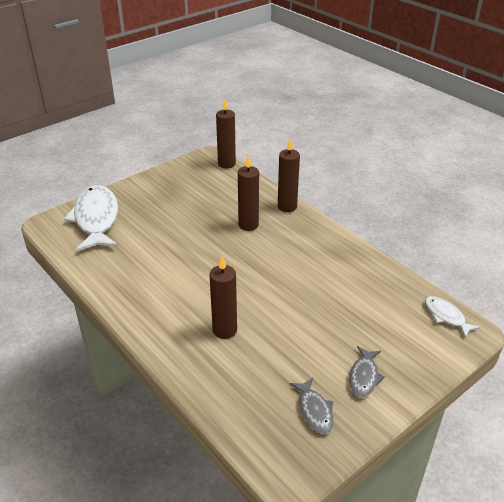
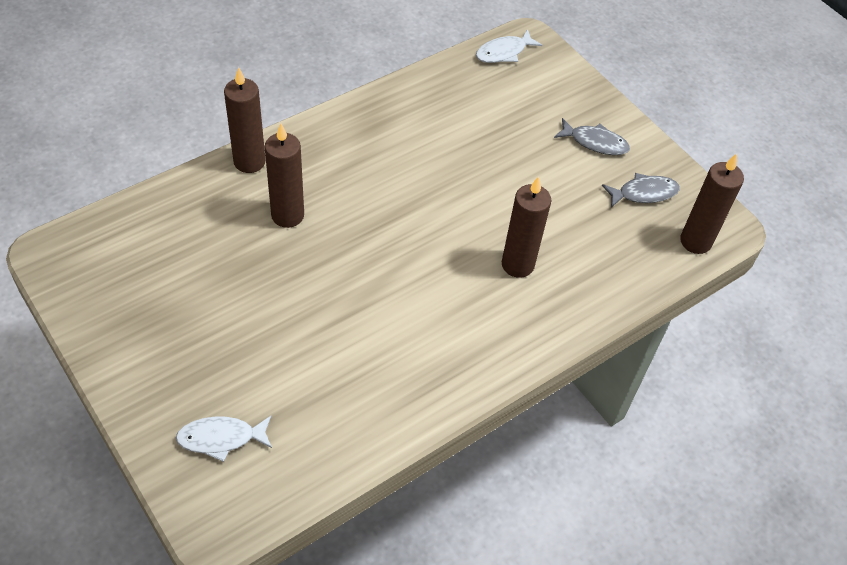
camera: 90 degrees left, 15 degrees up
(96, 219) = (221, 438): white fish -> white fish, size x0.48
(226, 164) = (90, 227): brown candle -> brown candle (695, 241)

